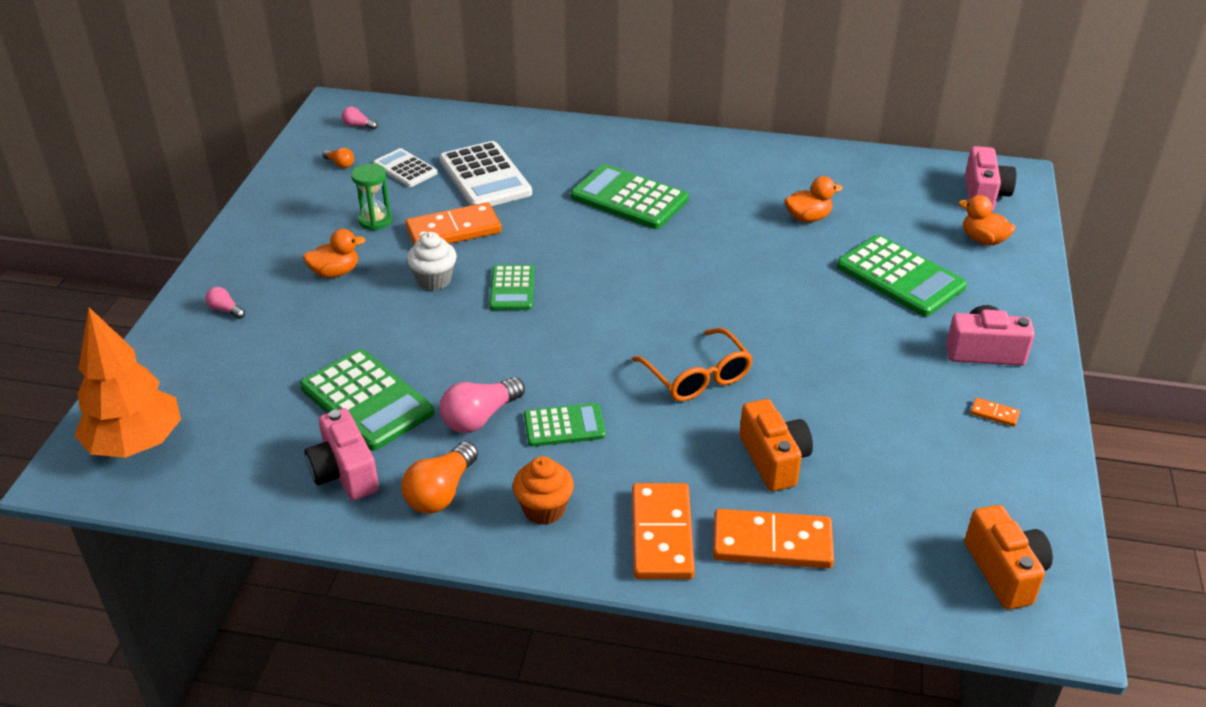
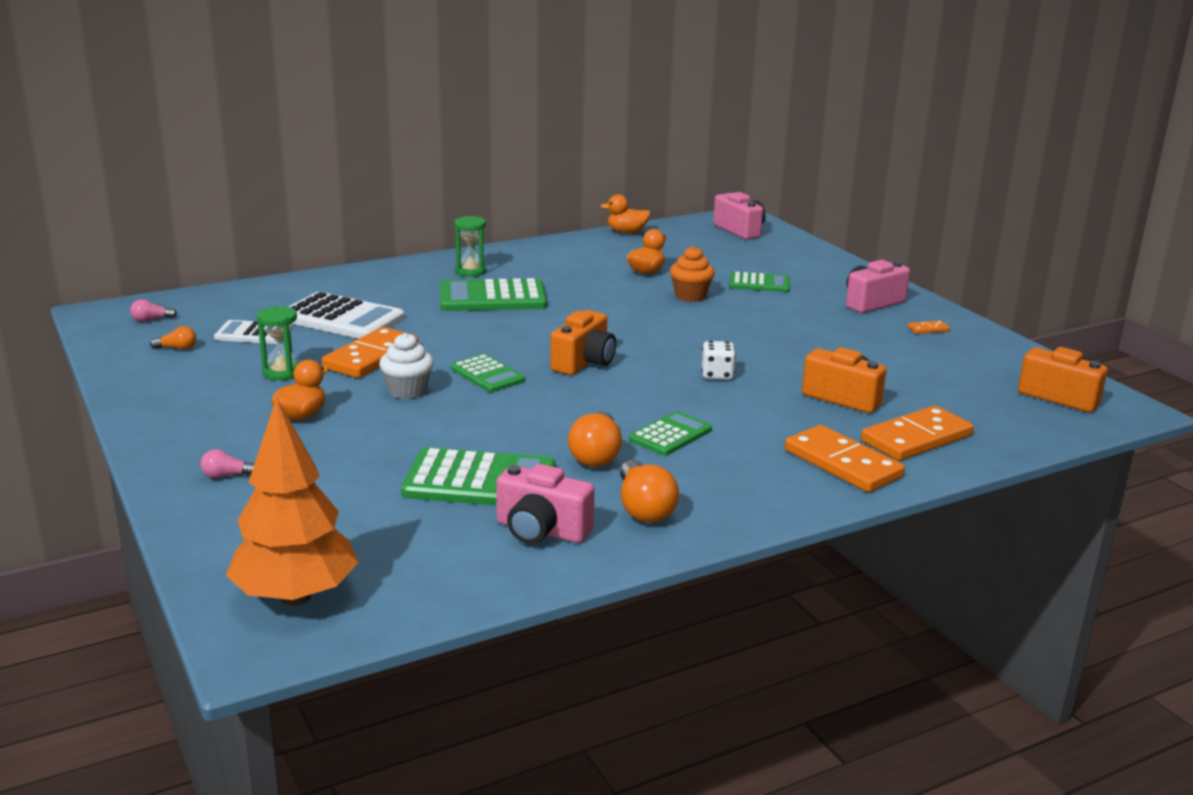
camera: 40 degrees left, 15 degrees down
(480, 417) = (596, 455): pink light bulb -> orange light bulb
(544, 509) = (739, 485): orange cupcake -> orange cupcake (690, 296)
(604, 309) = (584, 362): none -> orange camera
(651, 158) = (471, 271): none -> green hourglass
(697, 376) = (717, 375): orange glasses -> white dice
(900, 277) = (759, 283): green calculator -> green calculator, size x0.60
(983, 240) = (778, 252): orange duck -> orange duck (626, 232)

